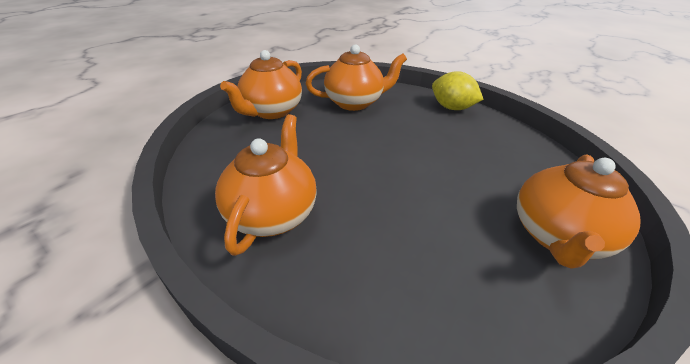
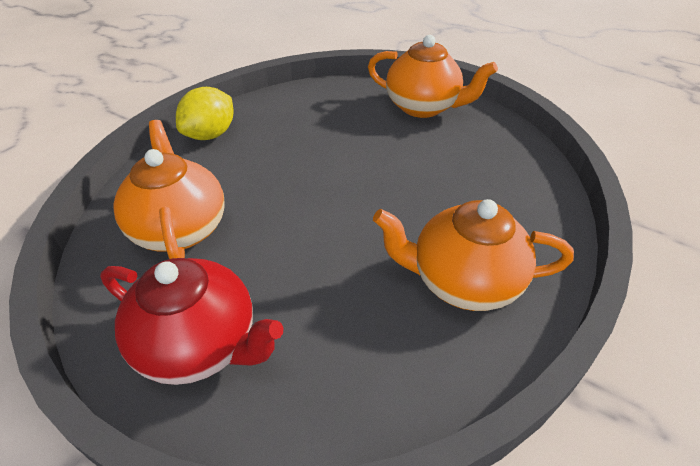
camera: 95 degrees left, 5 degrees up
(271, 111) = (200, 344): orange teapot -> red teapot

